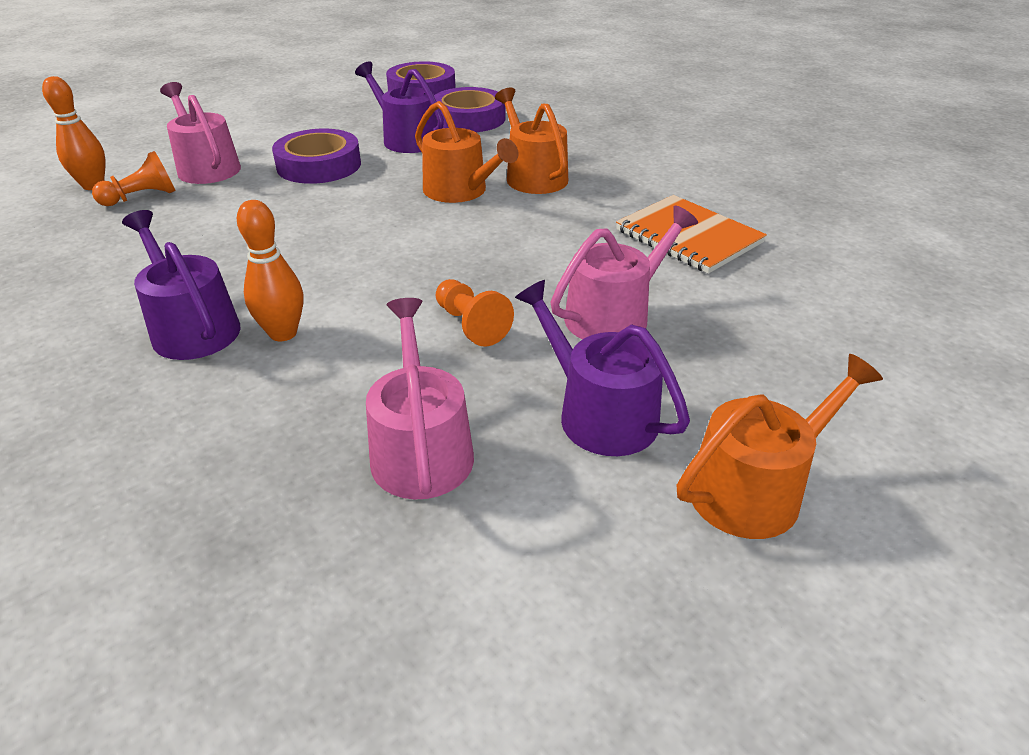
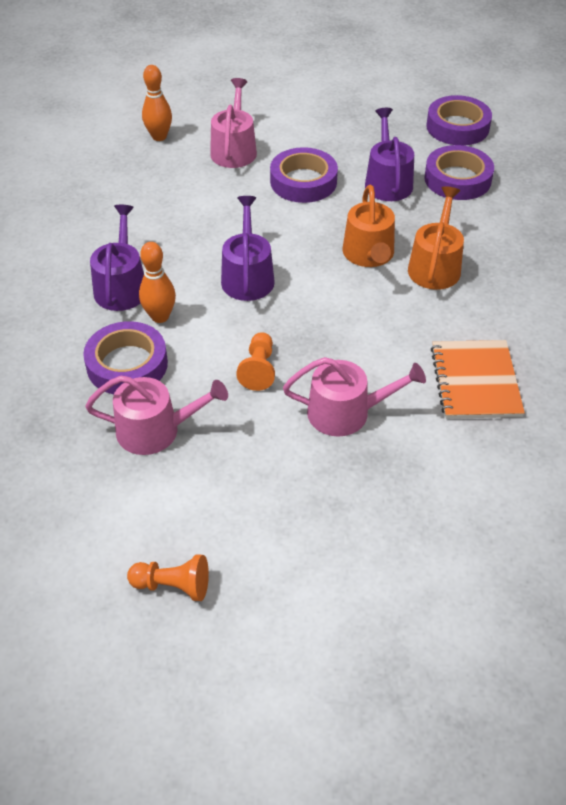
camera: 40 degrees right, 10 degrees up
(141, 197) = (176, 162): orange pawn -> orange pawn (173, 585)
(293, 400) = (127, 364): none -> purple tape
(421, 448) = (156, 430): pink watering can -> pink watering can turned 60 degrees clockwise
(598, 413) = (260, 468): purple watering can -> purple watering can (247, 276)
(755, 488) = (284, 560): orange watering can -> none

